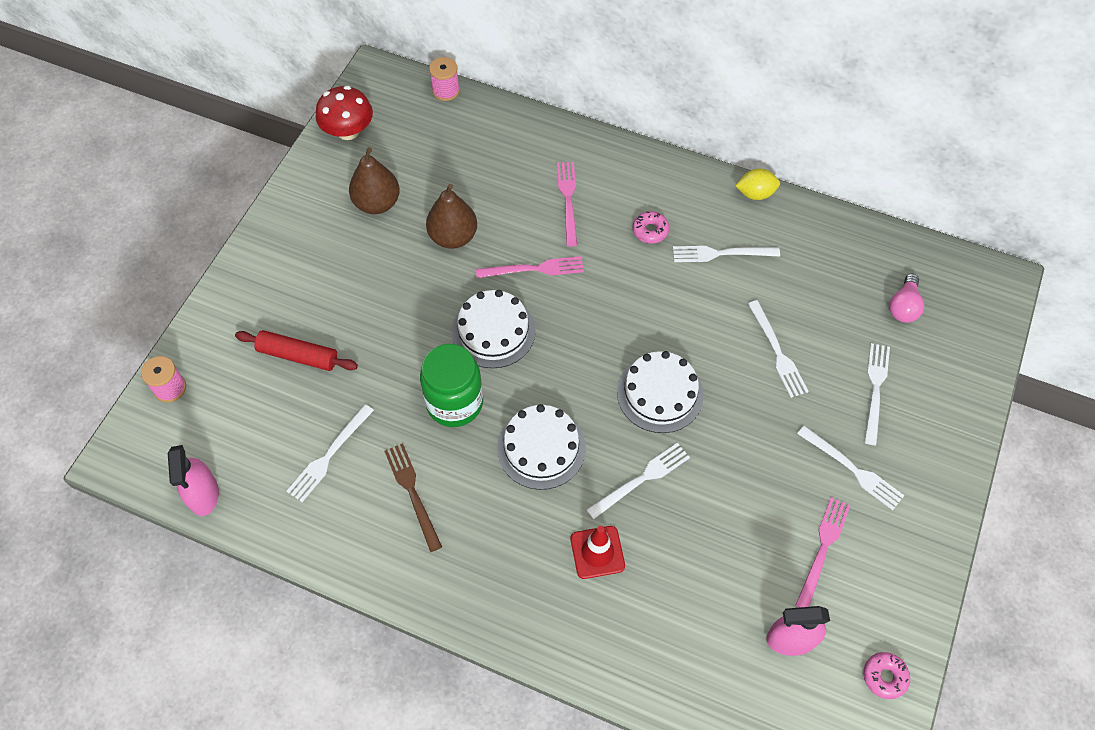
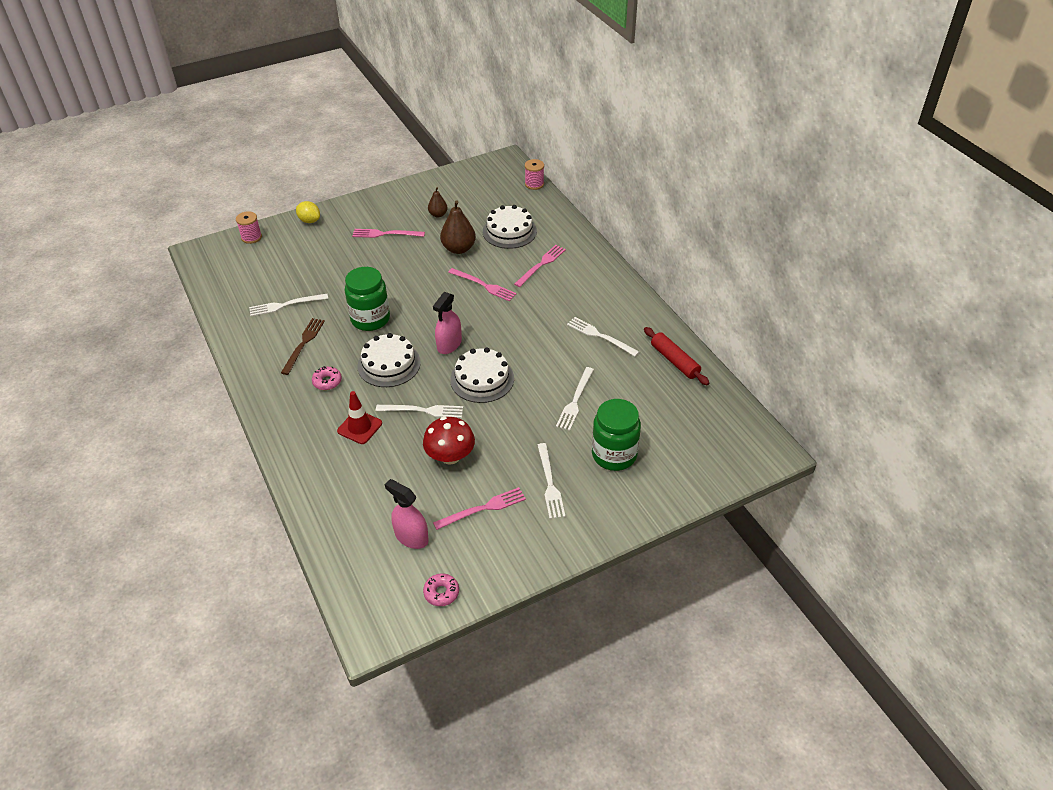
camera: 40 degrees right, 15 degrees down
(203, 494) = (214, 287): pink spray bottle -> pink spray bottle (449, 344)
(298, 356) = (322, 257): red rolling pin -> red rolling pin (674, 361)
(342, 271) = (385, 234): none -> pink fork
(348, 131) = (461, 177): red mushroom -> red mushroom (450, 456)
(377, 203) = (438, 214): brown pear -> brown pear, size x0.58
(493, 331) = (428, 300): white cake -> white cake (509, 231)
(650, 231) = (571, 303): pink donut -> pink donut (327, 381)
(755, 193) = (658, 319): yellow lemon -> yellow lemon (309, 220)
(875, 389) = (614, 455): white fork -> green jar
(903, 306) = (686, 426): pink light bulb -> none

